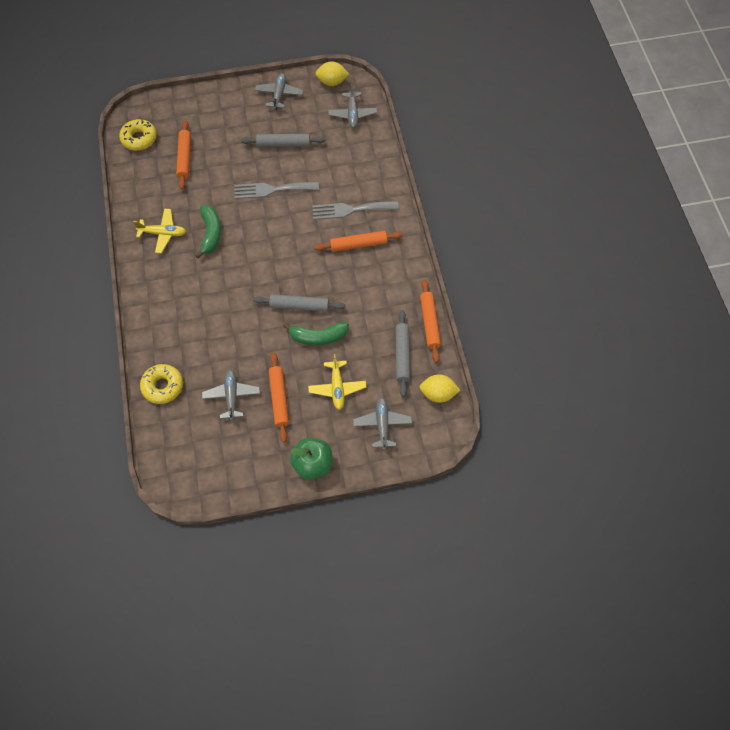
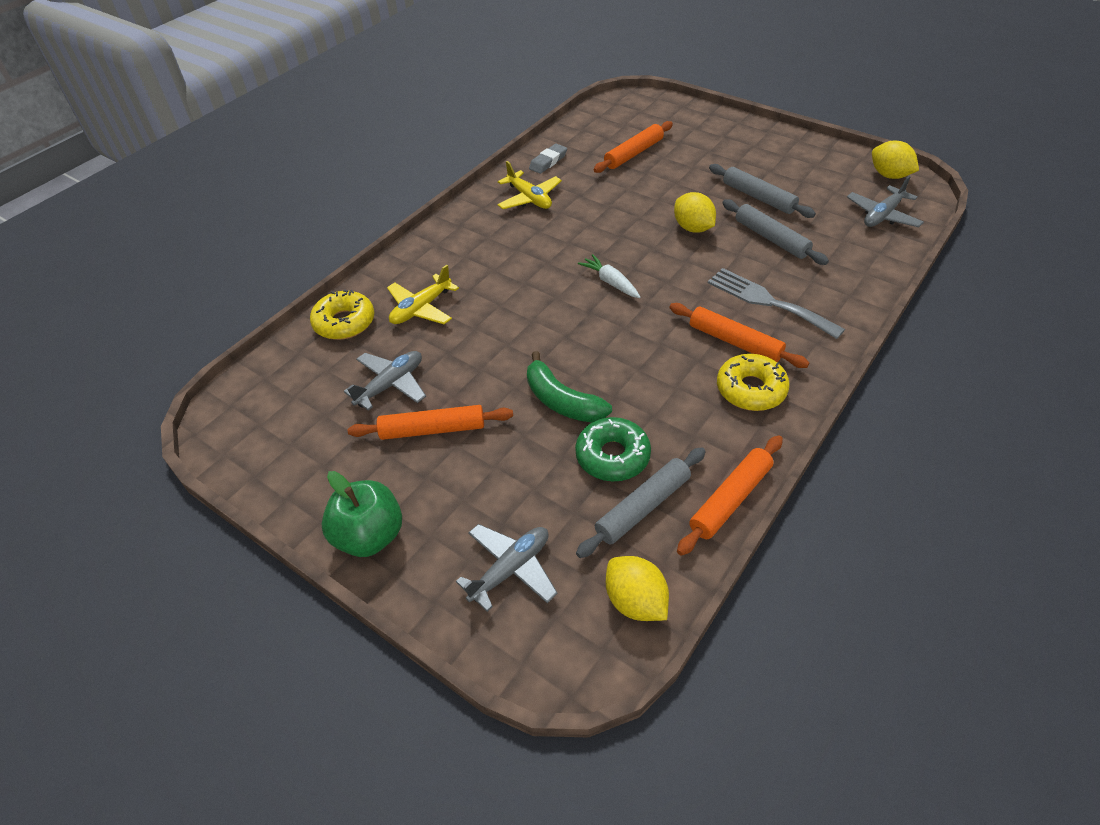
camera: 50 degrees right, 15 degrees down
(139, 139) = (610, 118): yellow donut -> yellow donut (751, 389)
(141, 199) = (548, 161): none -> grey eraser
(210, 233) = (575, 226): green banana -> none
(268, 255) = (610, 282): none -> white carrot
(272, 189) = (693, 228): grey fork -> yellow lemon
(279, 94) = (807, 155): grey plane -> none
(279, 399) = (432, 429): orange rolling pin -> orange rolling pin turned 45 degrees clockwise
(299, 306) = (581, 354): grey rolling pin -> grey rolling pin (771, 238)
(337, 388) = (512, 474): yellow plane -> yellow plane (421, 308)
(367, 344) = (612, 456): none -> green donut

